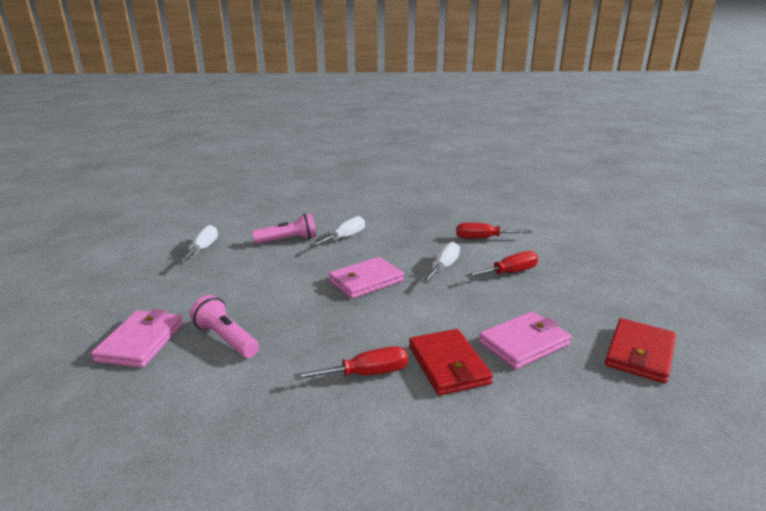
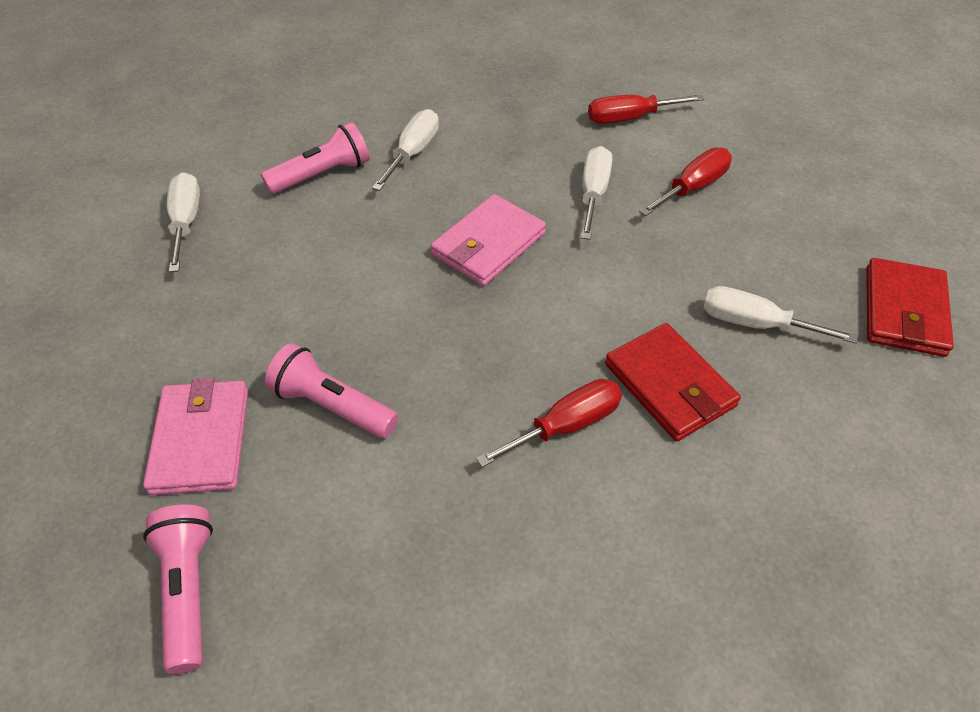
camera: 15 degrees left, 25 degrees up
(79, 413) = (188, 591): none -> pink flashlight
(524, 343) = (755, 324): pink wallet -> white screwdriver

